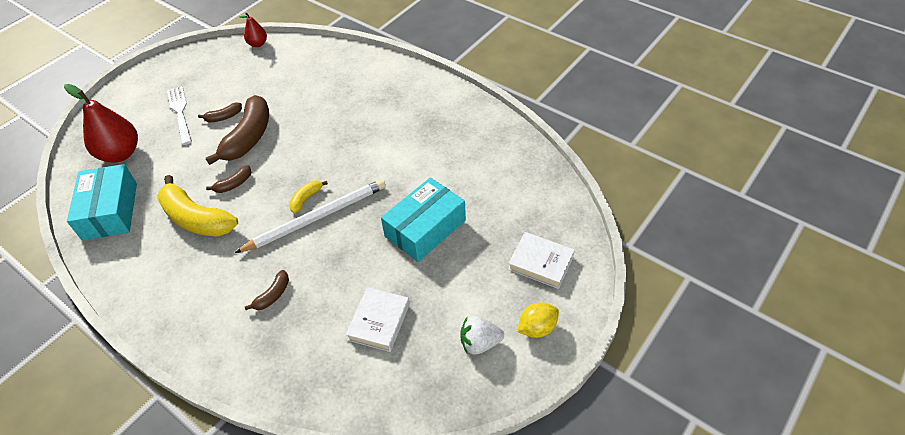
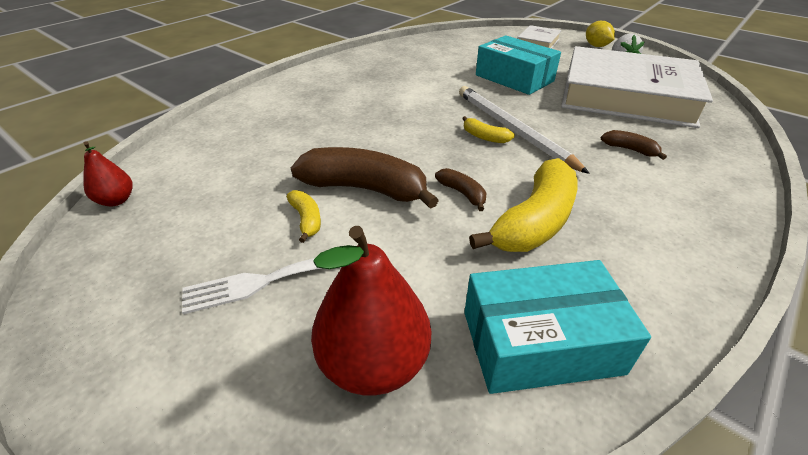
camera: 90 degrees left, 10 degrees down
(224, 117) = (306, 220): brown banana -> yellow banana
(379, 322) = (626, 96): white book -> white book, size x2.34

